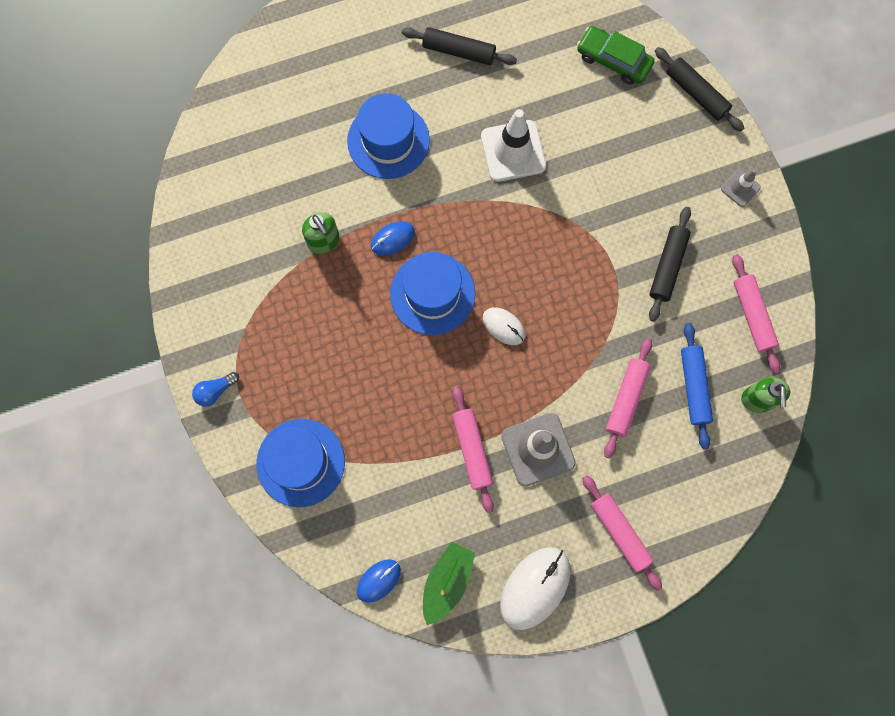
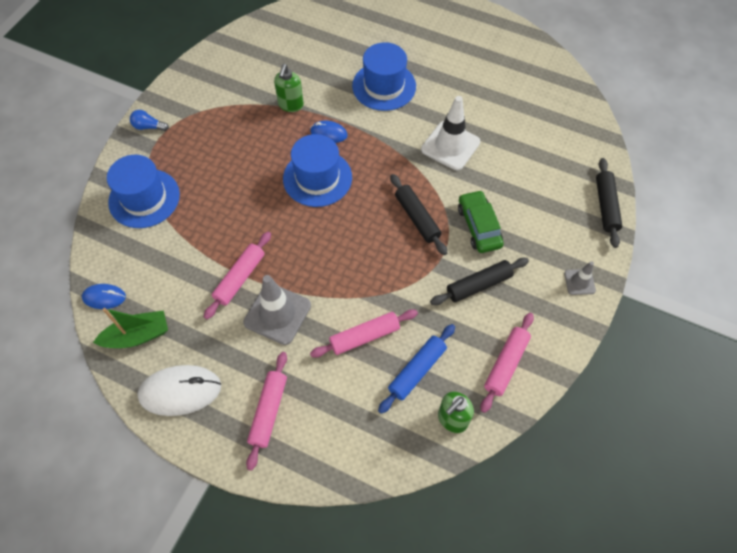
camera: 45 degrees right, 15 degrees down
(458, 51) = (475, 75): black rolling pin -> black rolling pin (417, 218)
(503, 326) = (337, 229): white mouse -> none
(613, 60) = (568, 148): green car -> green car (479, 226)

